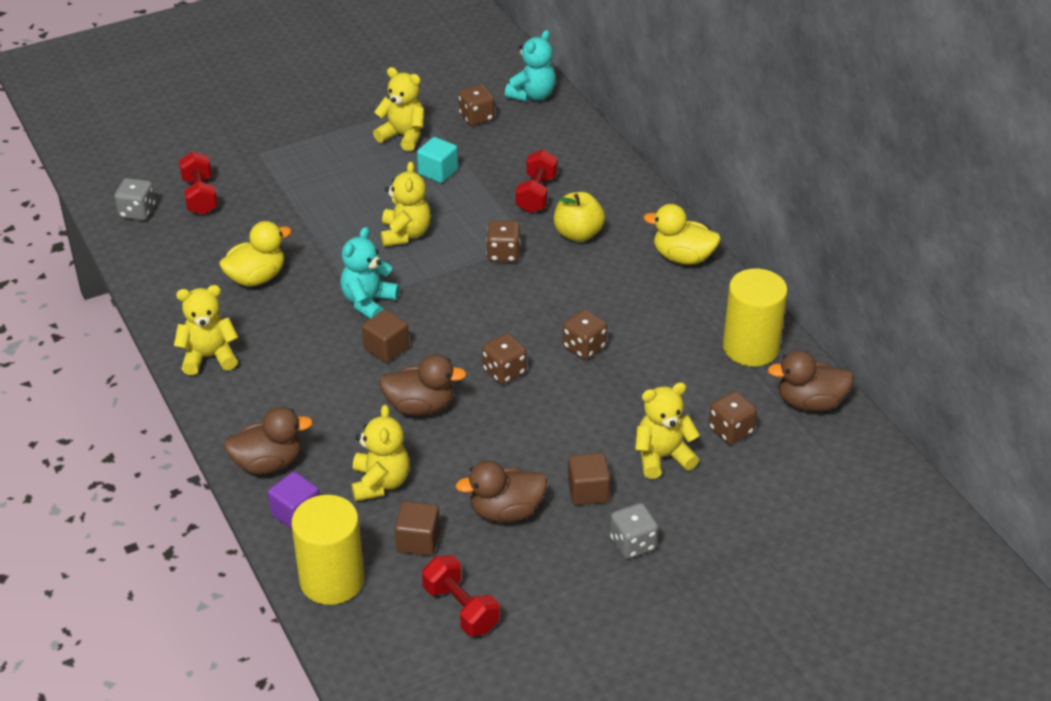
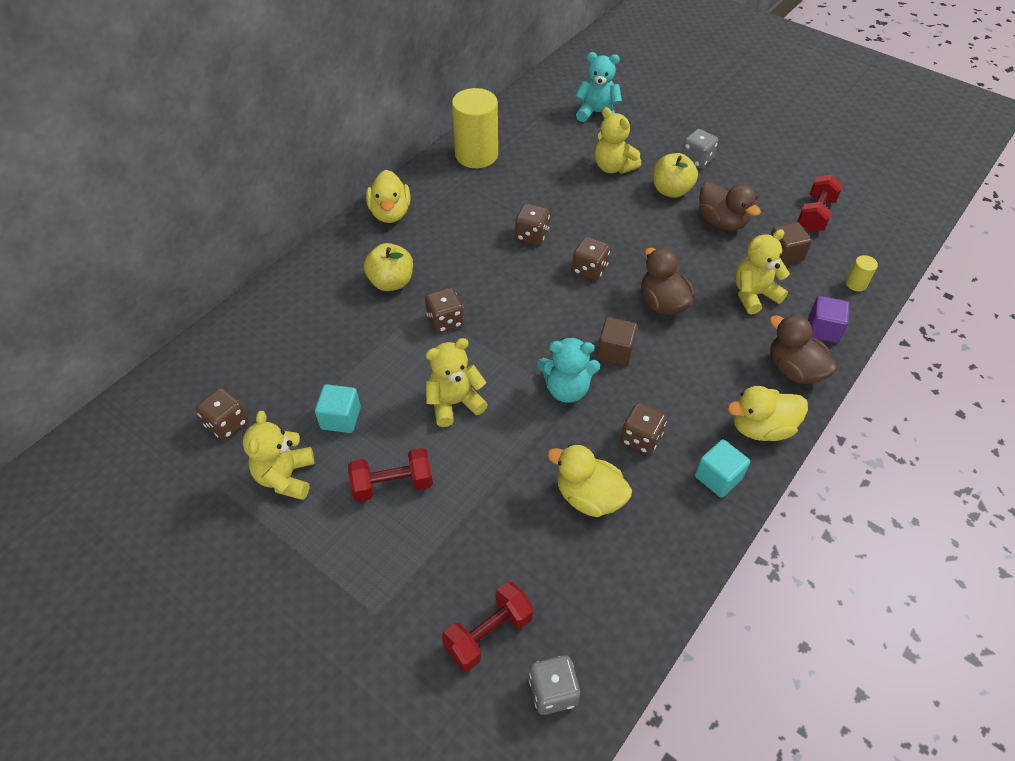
camera: 115 degrees left, 10 degrees up
(209, 357) = (718, 477): yellow teddy bear -> turquoise cube
(229, 407) = (761, 428): none -> yellow duck
(332, 580) = (856, 284): yellow cylinder -> yellow cylinder, size x0.42
(532, 95) = (167, 391): turquoise teddy bear -> turquoise teddy bear (597, 113)
(536, 194) = (345, 329): red dumbbell -> red dumbbell (392, 484)
(588, 491) = (671, 190): brown cube -> yellow apple
(731, 430) = (565, 145): brown dice -> brown dice (641, 438)
(810, 402) = (514, 119): brown duck -> none

